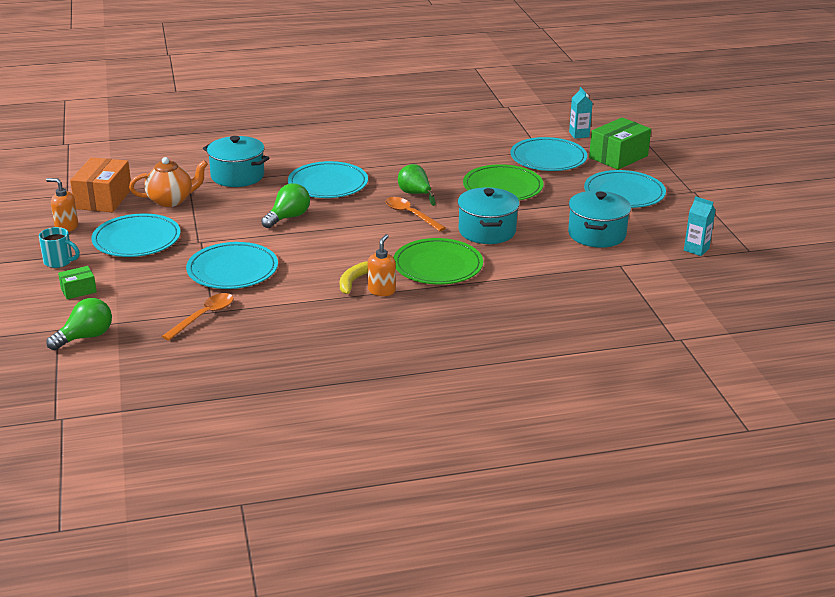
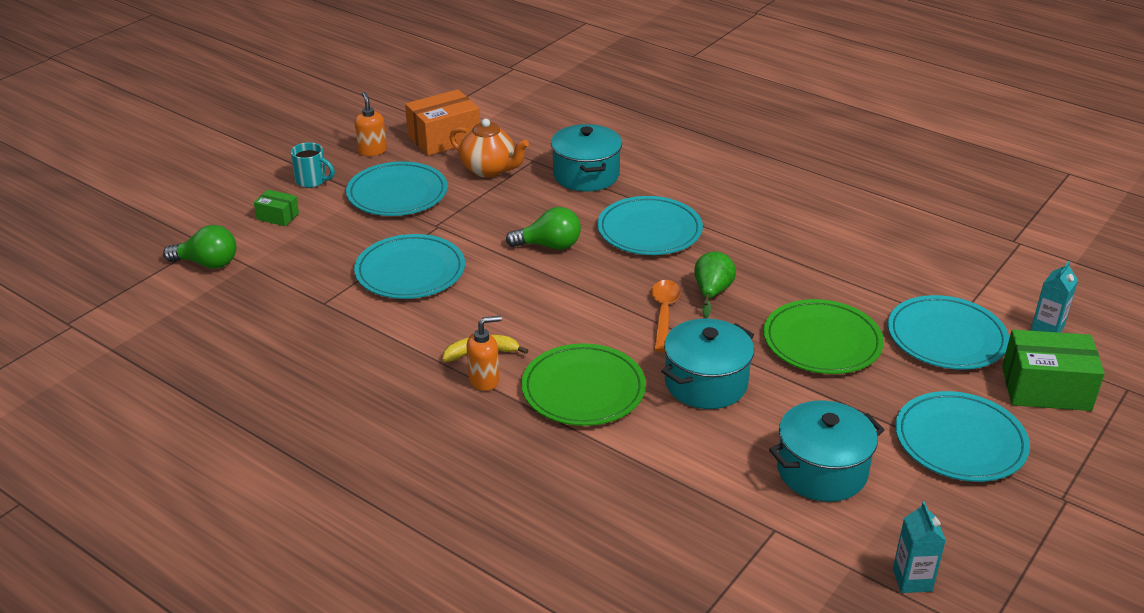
camera: 50 degrees right, 5 degrees up
(59, 262) = (312, 181): turquoise mug -> turquoise mug turned 45 degrees counterclockwise
(204, 316) = (309, 303): orange spoon -> none

